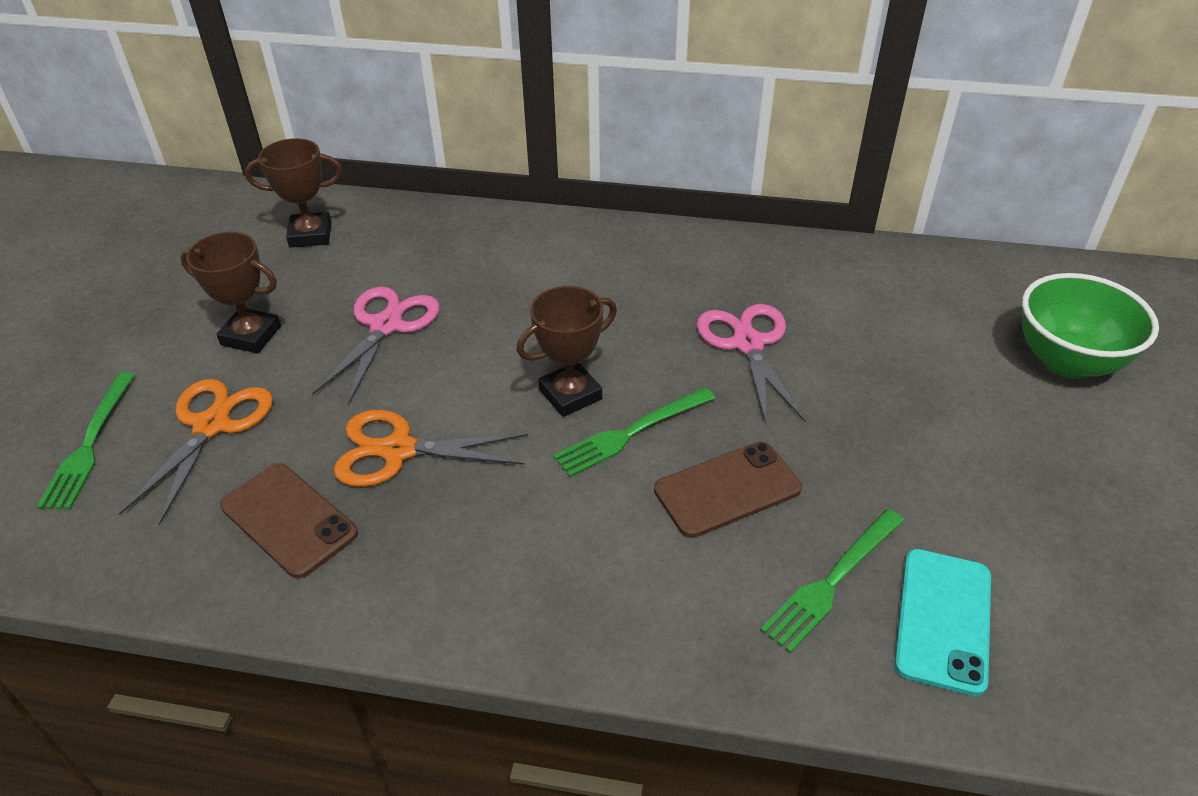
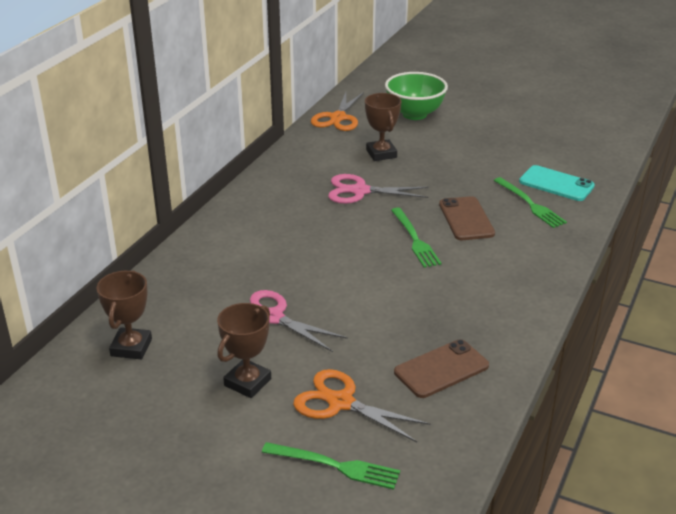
camera: 75 degrees left, 10 degrees down
(397, 450) = (397, 322): orange scissors -> orange scissors (338, 118)
(570, 394) = (375, 254): brown trophy -> brown trophy (381, 154)

